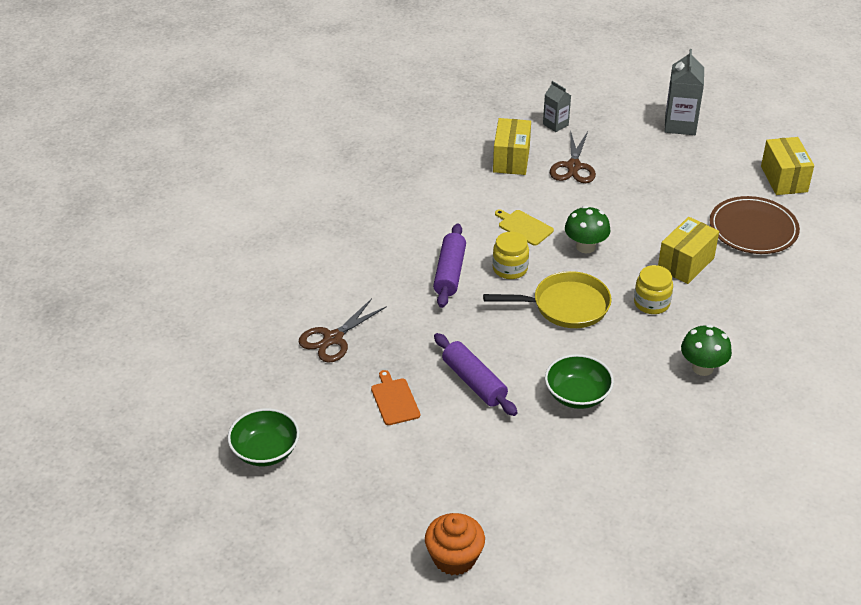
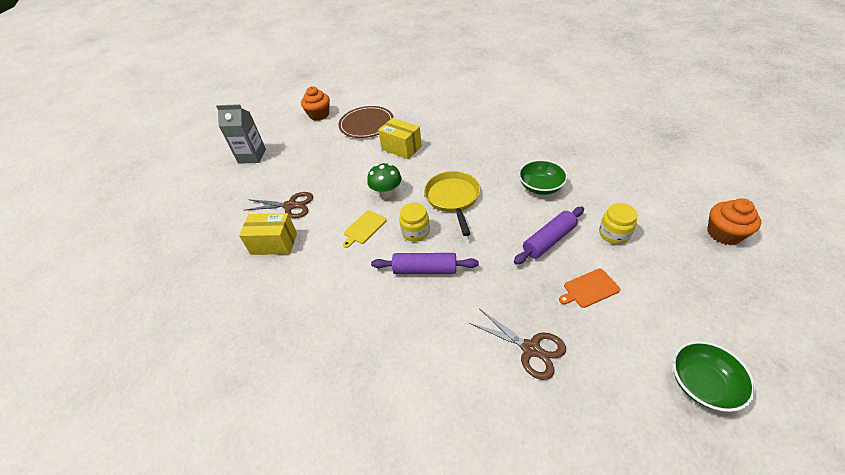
camera: 90 degrees left, 5 degrees up
(555, 124) = (232, 220): grey carton -> none
(651, 303) = (442, 160): yellow jar -> yellow jar (614, 234)
(702, 368) = (496, 138): green mushroom -> none
(784, 179) = (319, 115): yellow box -> orange cupcake

